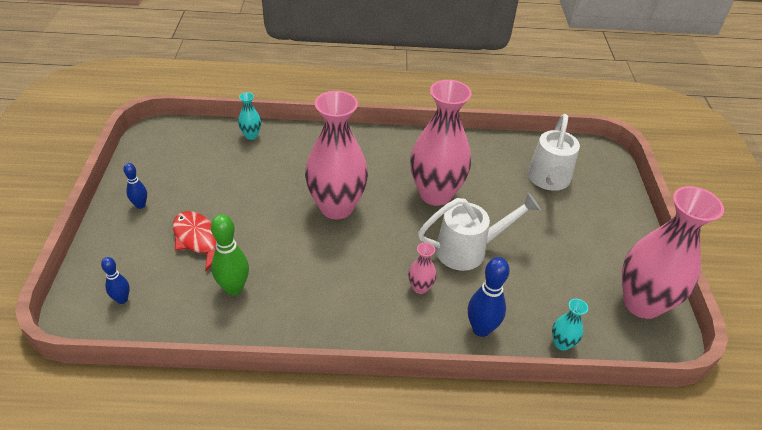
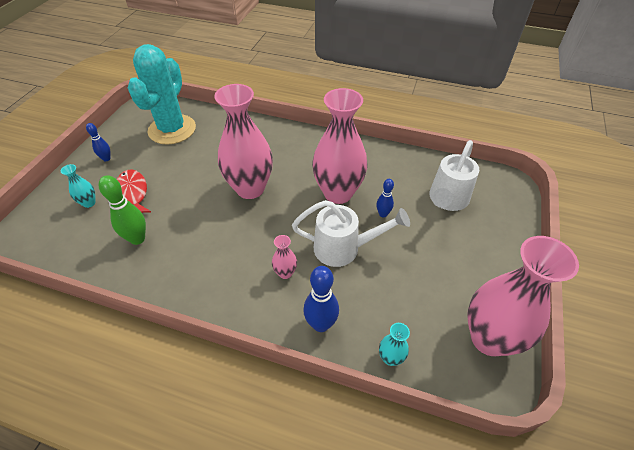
camera: 20 degrees right, 5 degrees up
(122, 299) = (54, 229): blue bowling pin -> blue bowling pin (383, 214)
(206, 156) = (172, 129): none -> turquoise cactus
(251, 135) = (214, 119): turquoise vase -> turquoise vase (89, 203)

